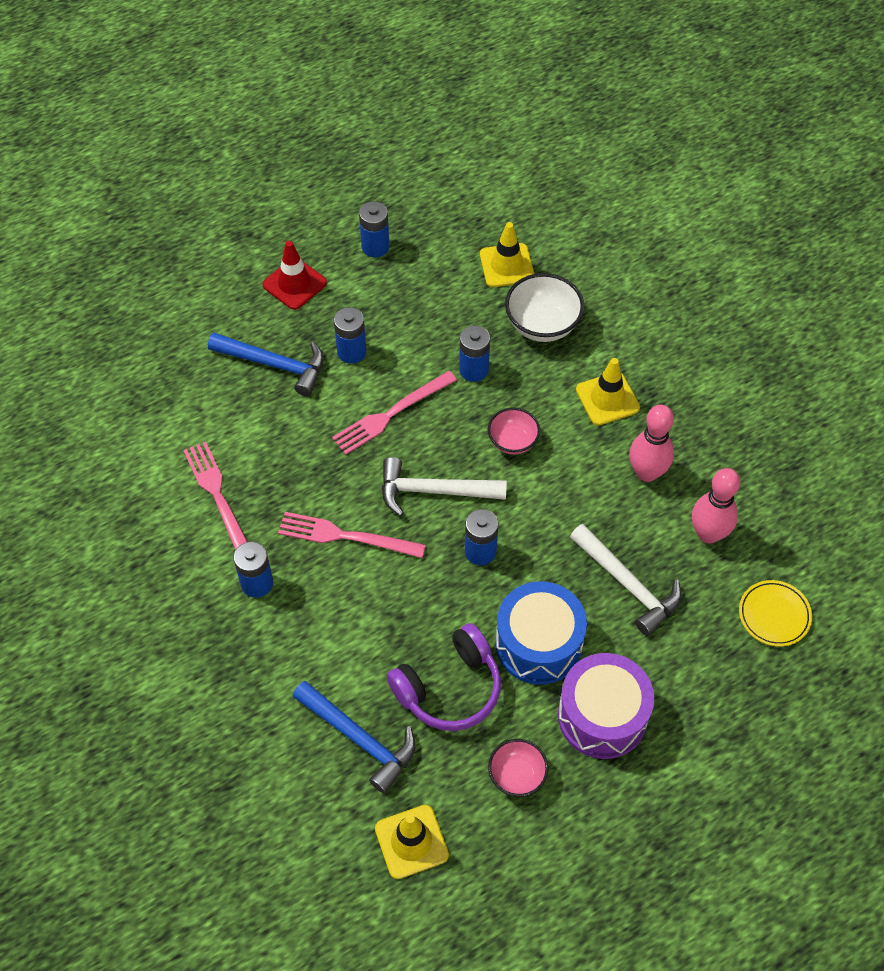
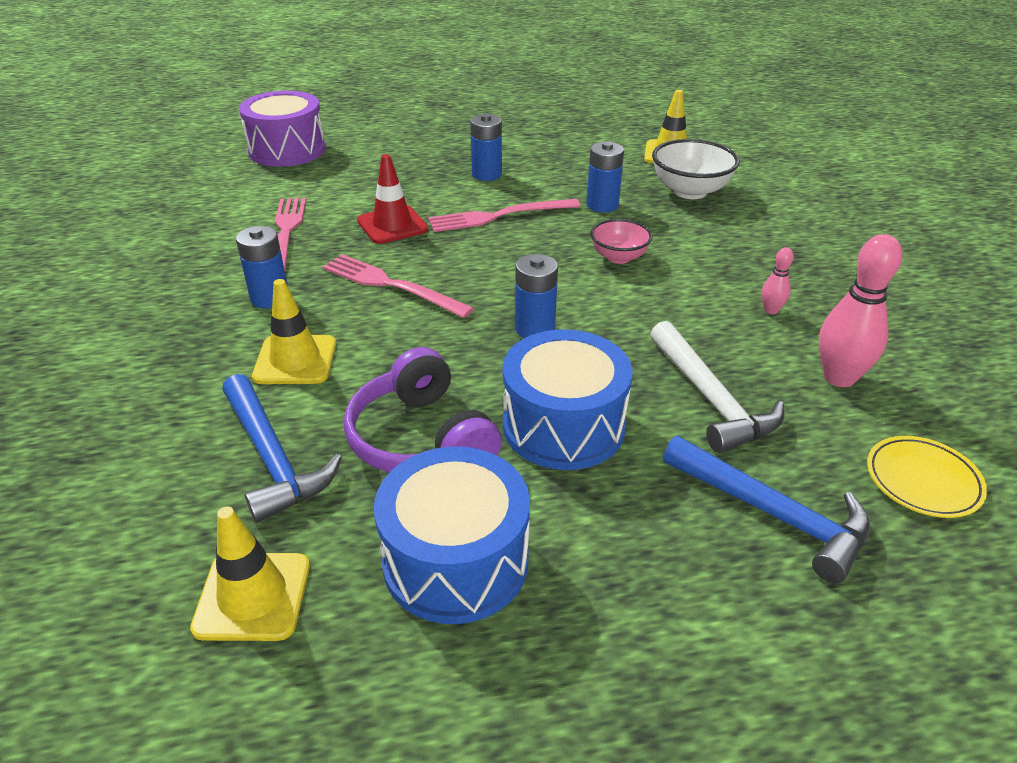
camera: 20 degrees right, 20 degrees down
(275, 365) = (409, 169): blue hammer -> blue hammer (773, 514)
(294, 284) = (462, 132): red traffic cone -> red traffic cone (392, 225)
(375, 247) = (549, 126): blue battery -> none
(433, 491) = (509, 273): white hammer -> none
(449, 688) = (421, 439): purple headphones -> purple headphones turned 75 degrees clockwise
(517, 775) = (455, 561): pink bowl -> blue drum
(602, 716) = (618, 526): purple drum -> purple drum (287, 150)
(607, 399) = (742, 249): yellow traffic cone -> yellow traffic cone (295, 360)
(647, 472) = (771, 310): pink bowling pin -> pink bowling pin, size x0.49

